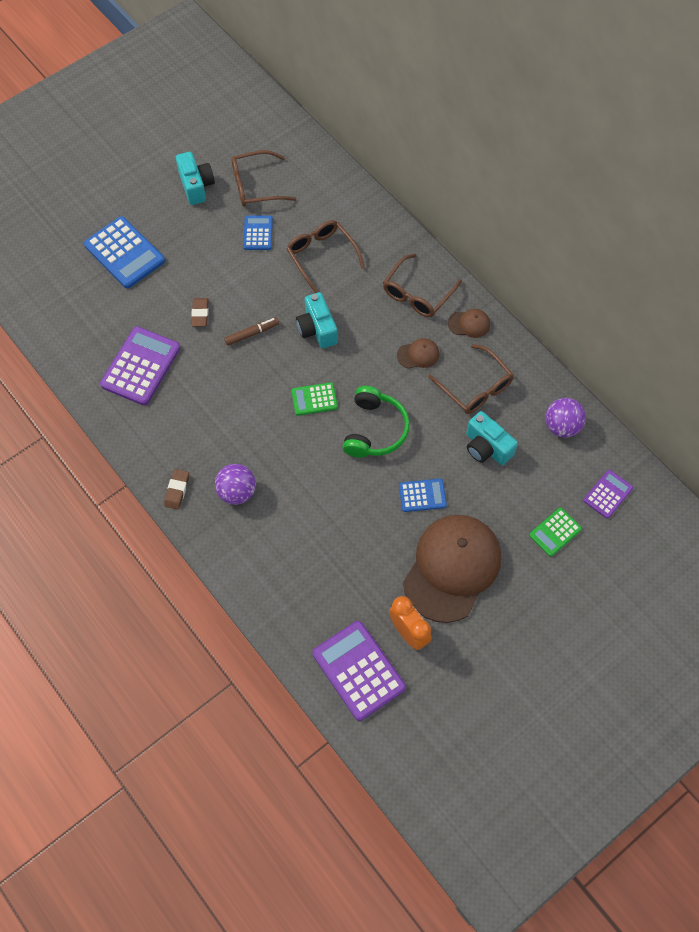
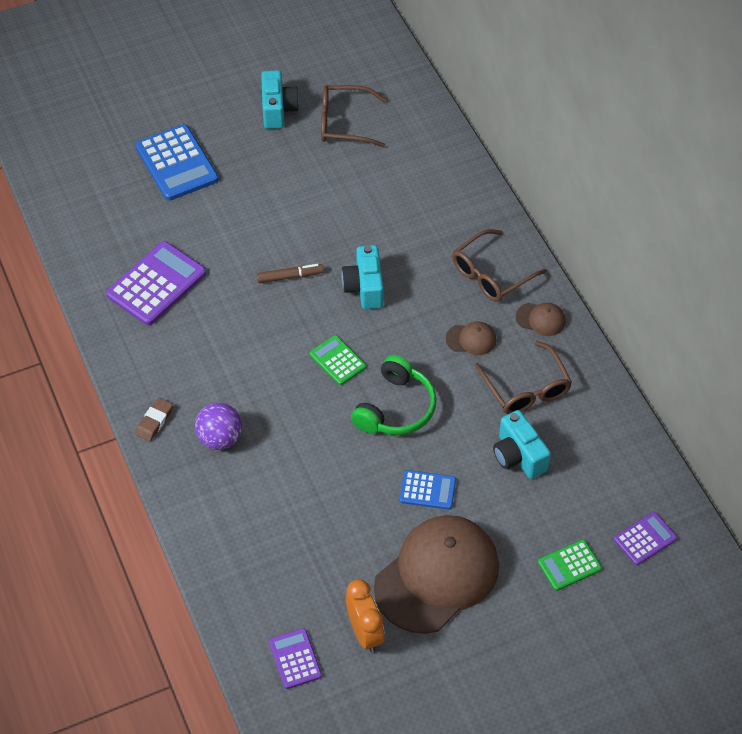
camera: 15 degrees right, 10 degrees down
(200, 314) = (239, 243): brown eraser -> none
(258, 233) = (330, 173): blue calculator -> none
(314, 399) = (337, 361): green calculator -> green calculator turned 45 degrees clockwise
(322, 256) = (394, 212): brown glasses -> none
(358, 670) = (295, 659): purple calculator -> purple calculator, size x0.56
(562, 426) = (614, 453): purple ball -> none

